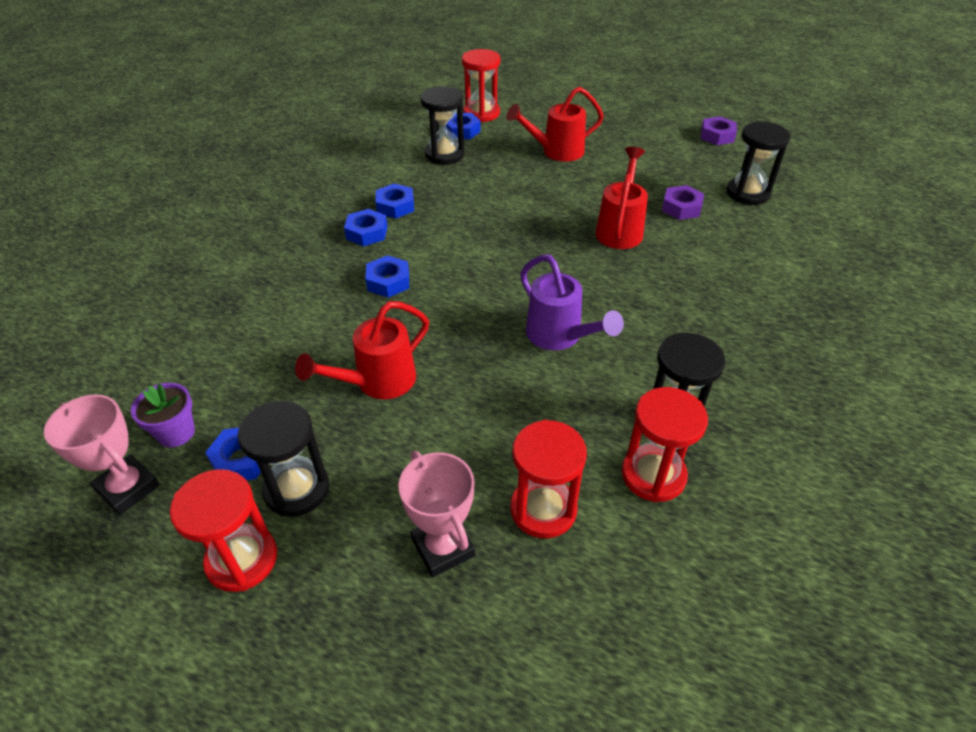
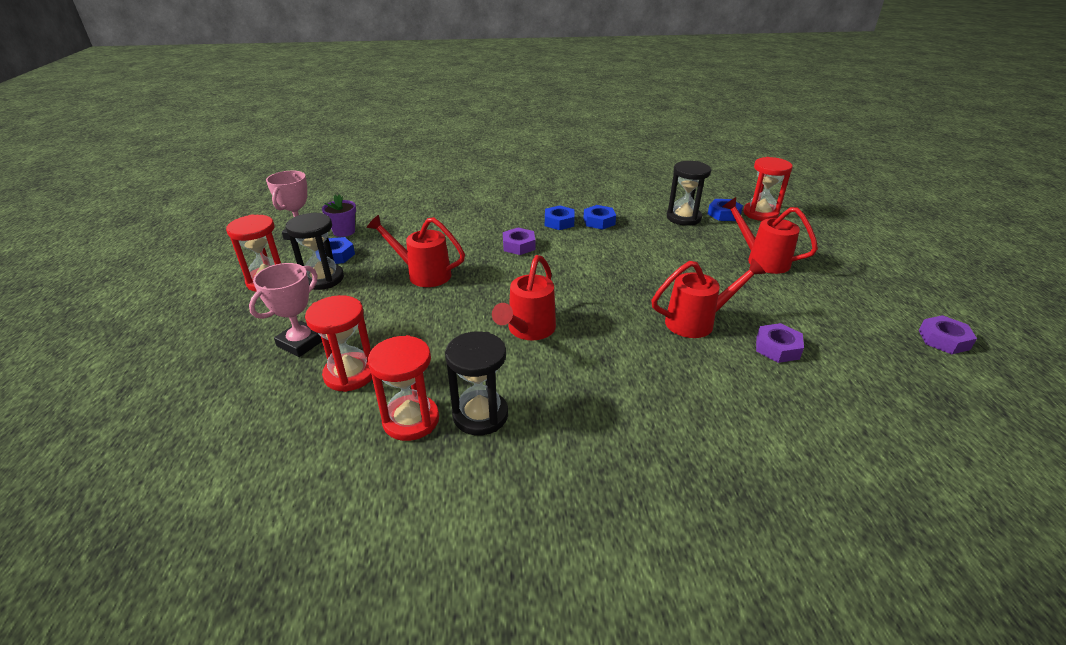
camera: 60 degrees right, 10 degrees down
(388, 282) = (518, 246): blue nut -> purple nut
(559, 336) = (528, 330): purple watering can -> red watering can
(747, 193) = (867, 386): black hourglass -> none

